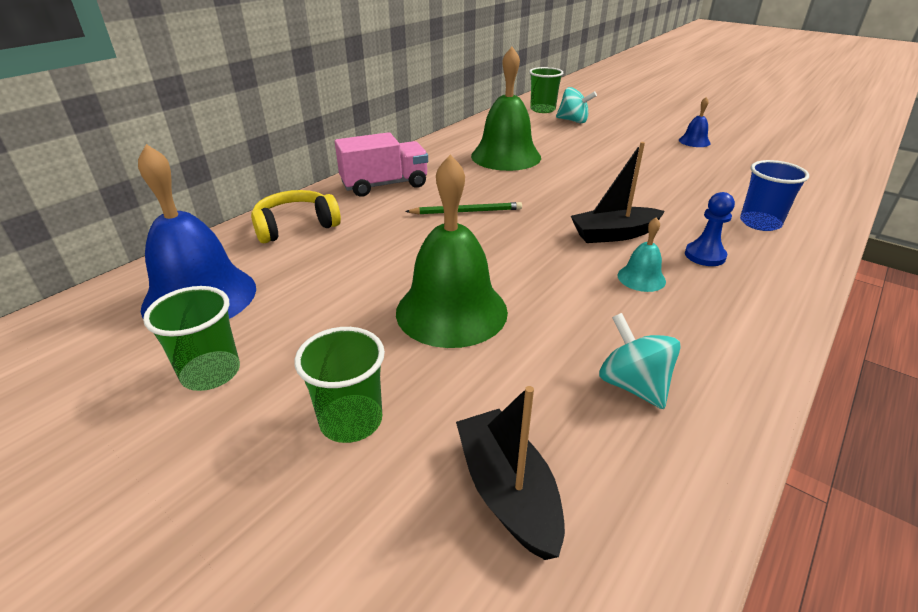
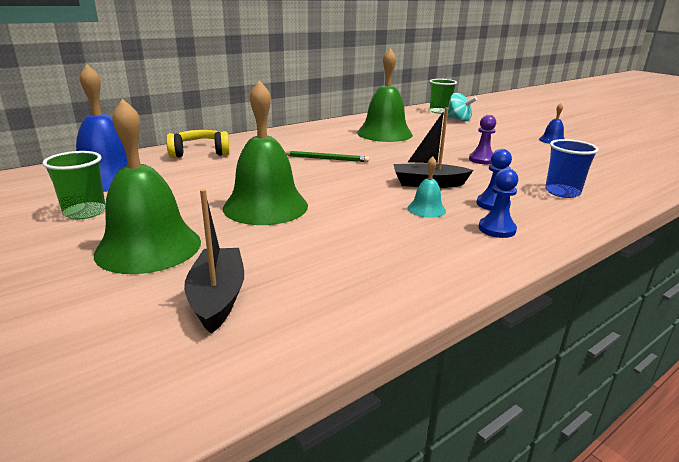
camera: 15 degrees right, 10 degrees down
(351, 420) = (148, 247): green cup -> green bell
(384, 185) = (280, 139): pink truck -> none
(633, 385) = (361, 263): turquoise spinning top -> none
(644, 184) = (482, 160): none -> purple pawn
(736, 295) = (497, 229): none -> blue pawn

